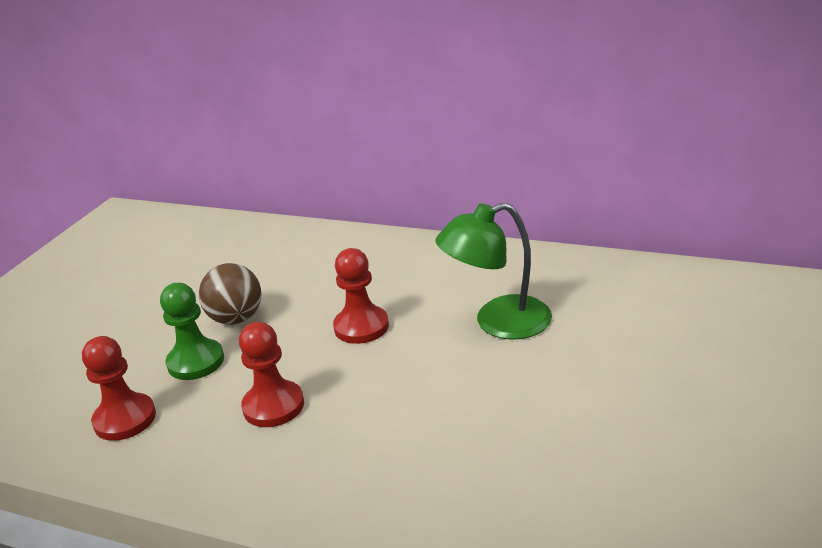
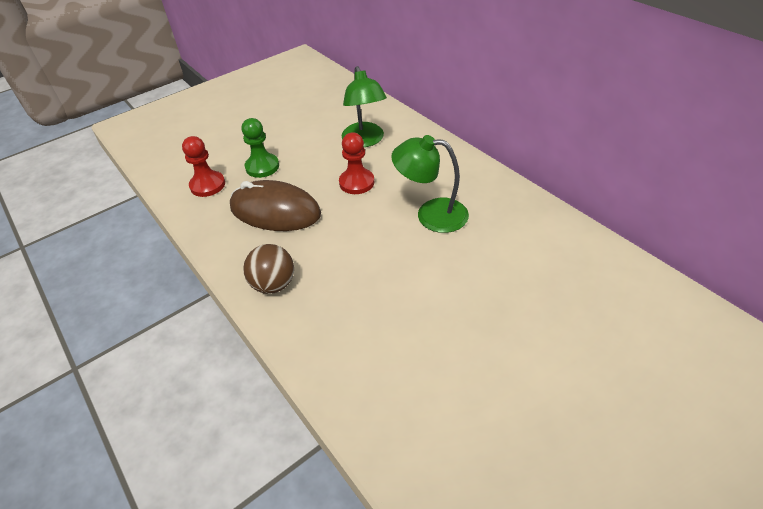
camera: 30 degrees right, 15 degrees up
(236, 319) = (301, 149): brown ball -> brown ball (274, 284)
(273, 406) = (275, 211): red pawn -> brown mouse
(323, 276) = (365, 141): none -> green lamp

